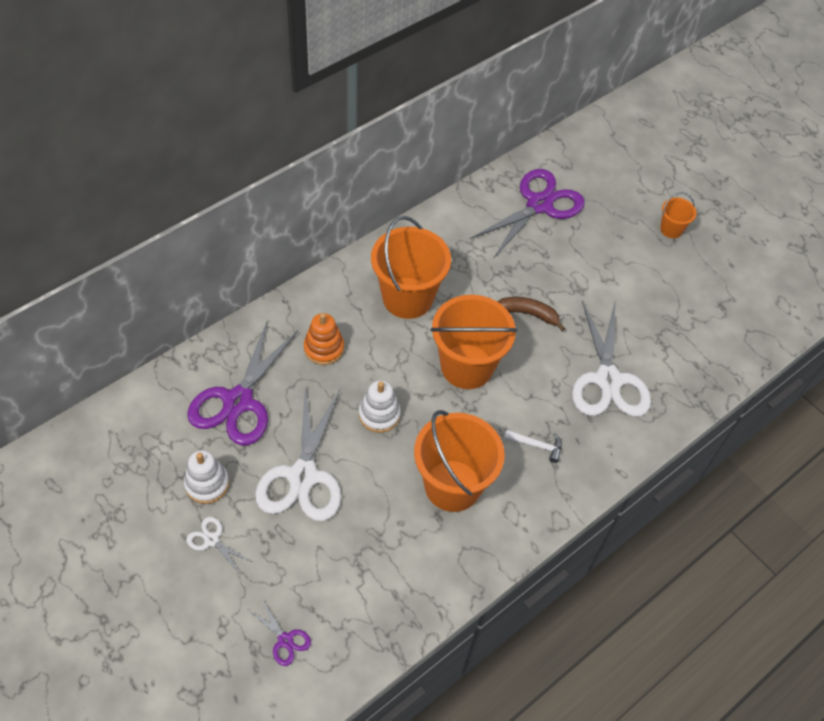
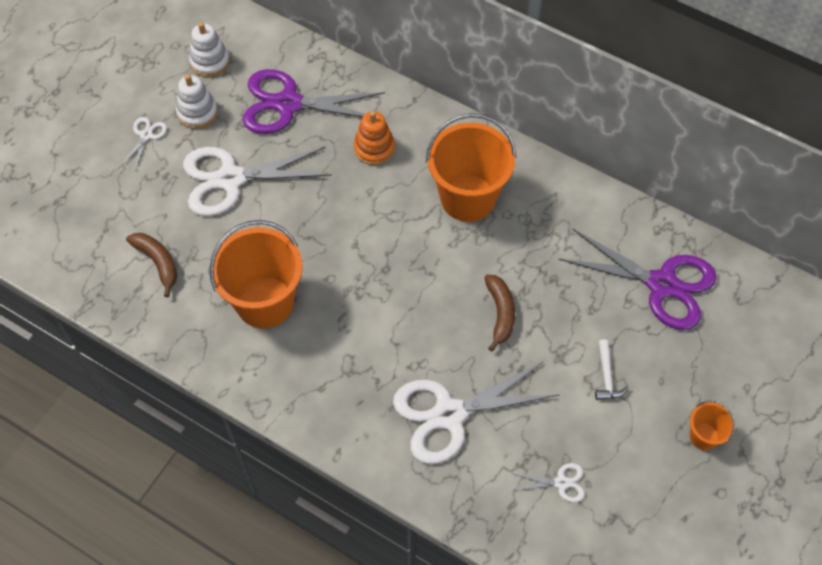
camera: 75 degrees right, 5 degrees up
(285, 640) = (72, 220): purple scissors -> none
(372, 568) = (158, 262): none -> brown banana
(379, 414) = (319, 217): white stacking toy -> white stacking toy (210, 61)
(467, 366) = (407, 275): orange bucket -> none
(536, 445) = (338, 365): white hammer -> white hammer (606, 376)
(686, 327) = (561, 483): none -> white scissors

